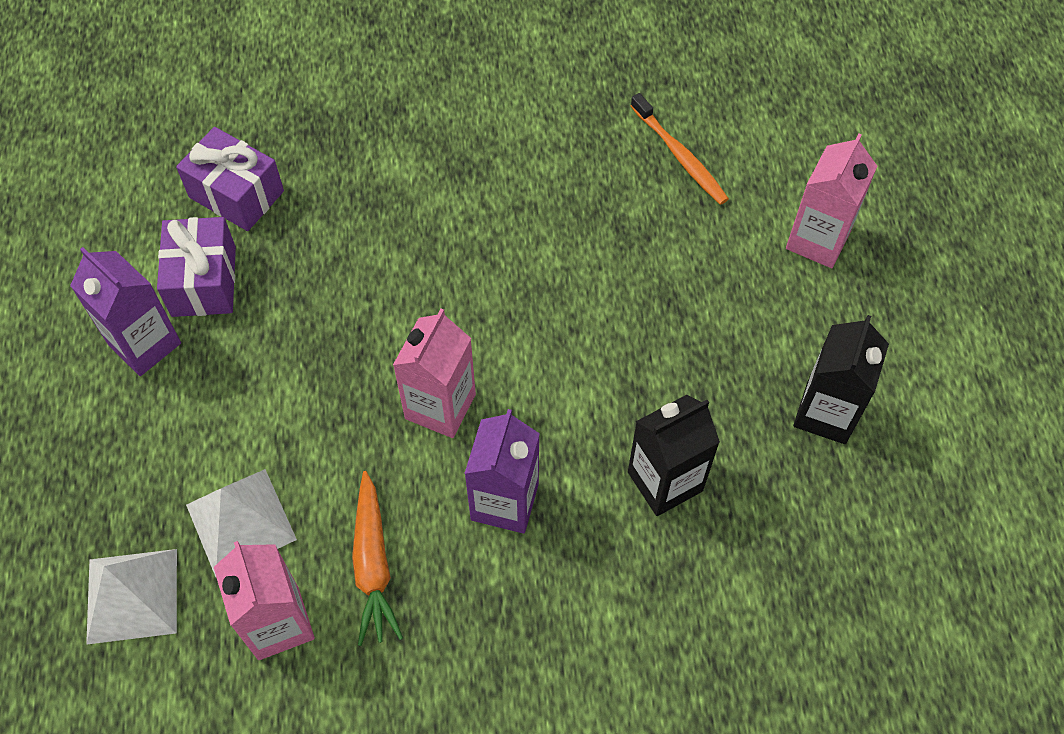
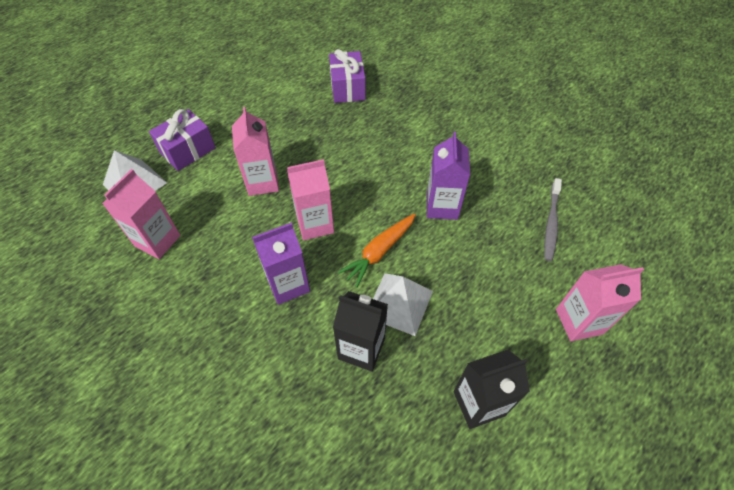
camera: 50 degrees right, 5 degrees down
(145, 344) = (252, 109): purple carton -> purple carton (442, 206)
(203, 281) = (297, 106): purple gift -> purple gift (187, 150)
(241, 521) = (196, 194): white pyramid -> white pyramid (399, 303)
(304, 422) = (262, 182): none -> pink carton
(373, 564) = (213, 255): orange carrot -> orange carrot (379, 252)
(680, 156) = (551, 223): orange toothbrush -> grey toothbrush

